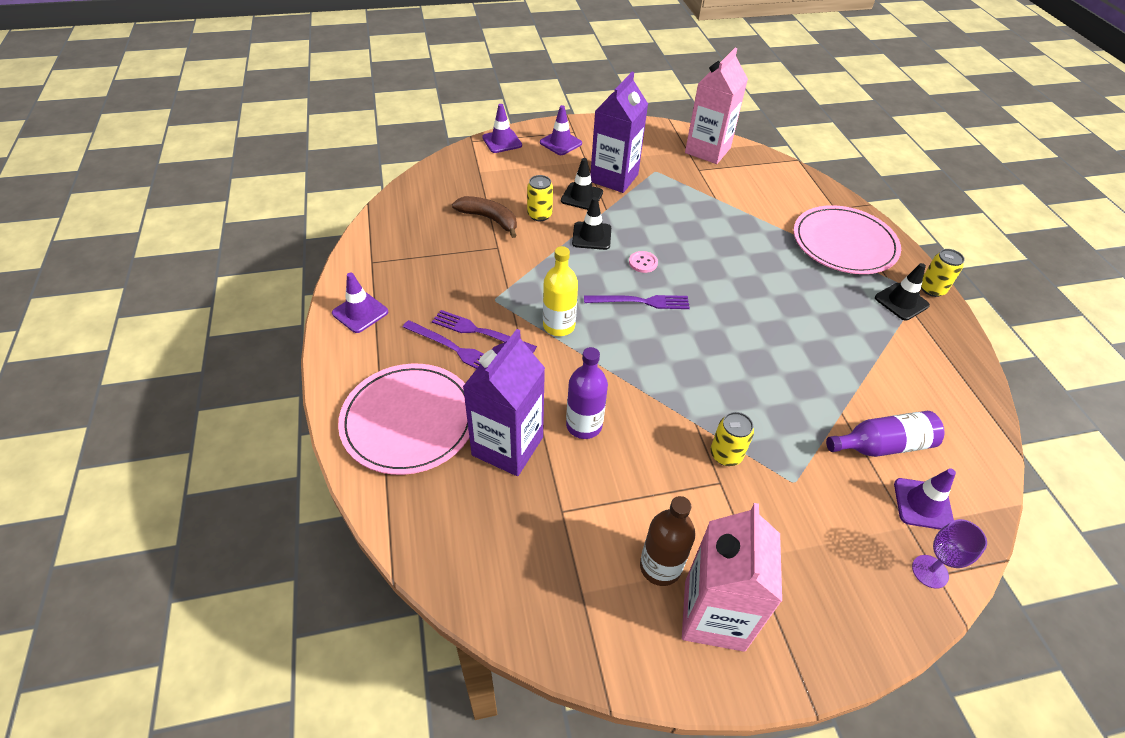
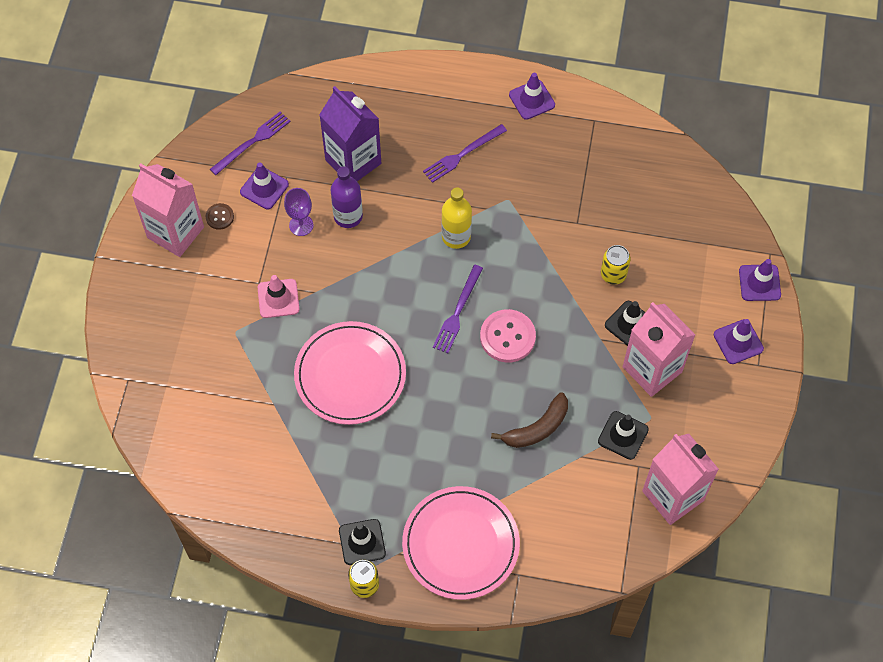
camera: 115 degrees right, 15 degrees up
(409, 421) = (404, 108): pink plate -> pink plate (350, 375)
(480, 332) = (473, 177): purple fork -> purple fork (252, 142)
(489, 219) = (622, 228): brown banana -> brown banana (537, 428)
(591, 236) = (563, 308): black traffic cone -> black traffic cone (623, 435)
(614, 178) = (652, 369): purple carton -> pink carton
(643, 263) = (507, 337): pink button -> pink button, size x1.91
(660, 567) = (220, 217): brown bottle -> brown button
(726, 454) = (278, 298): yellow can -> pink traffic cone
(882, 445) = (232, 414): purple bottle -> none
(923, 504) = (175, 407): purple traffic cone -> purple traffic cone (264, 188)
(930, 571) = (132, 376): purple goblet -> purple goblet (301, 225)

